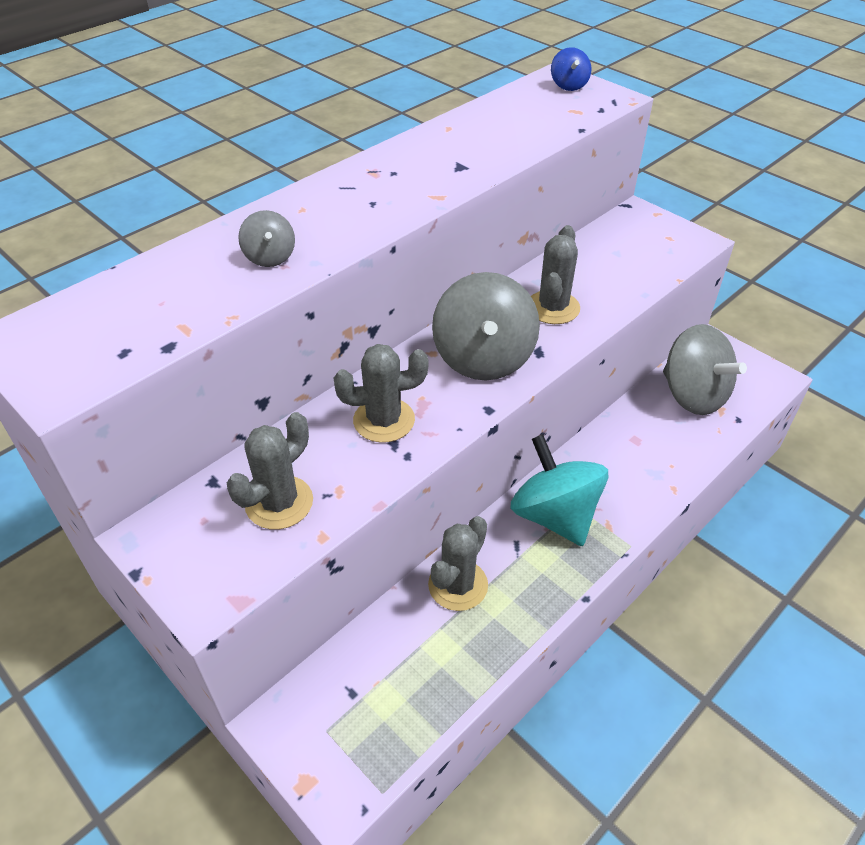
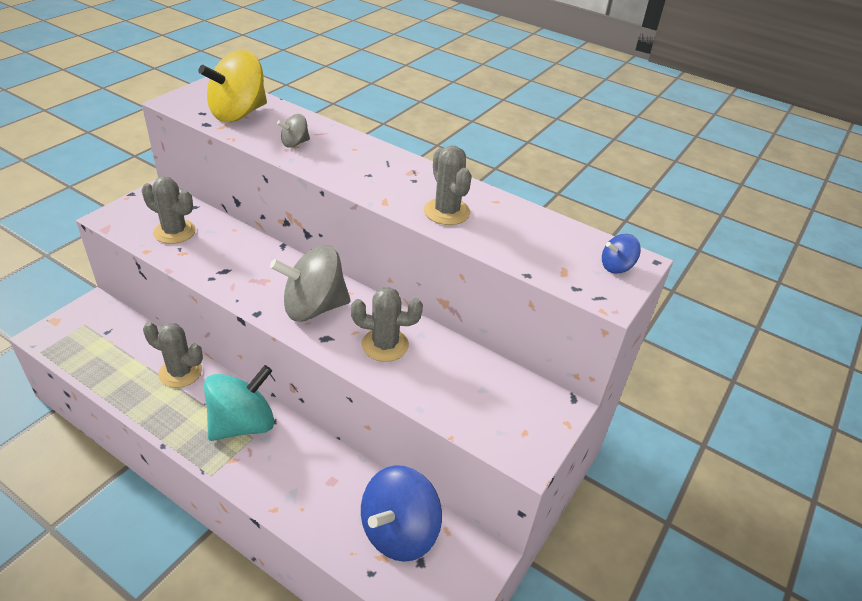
camera: 75 degrees right, 5 degrees down
(147, 311) = (238, 114): none -> yellow spinning top
(384, 420) = (244, 265): grey cactus -> grey cactus (446, 212)
(693, 395) = (399, 532): grey spinning top -> blue spinning top

